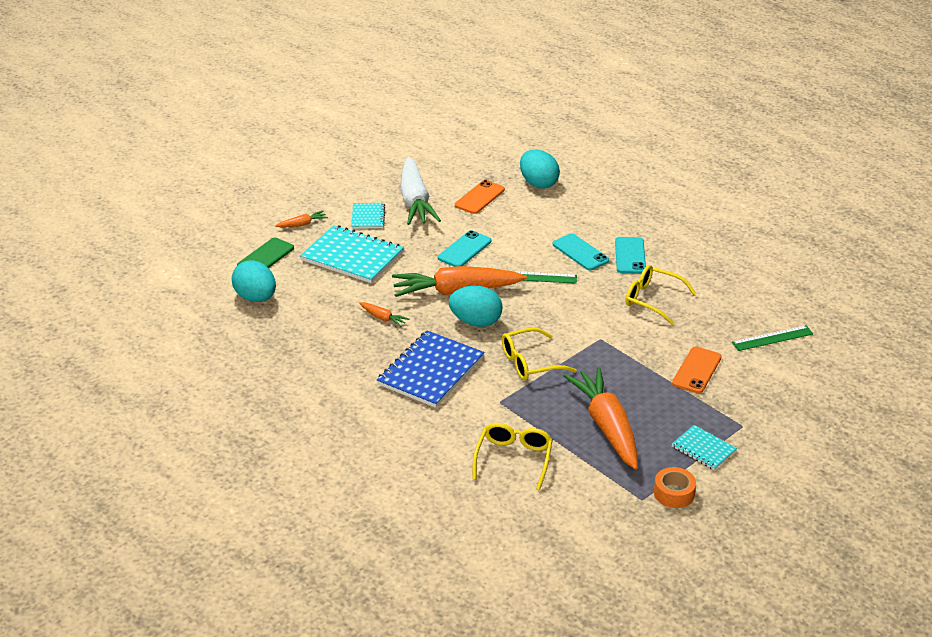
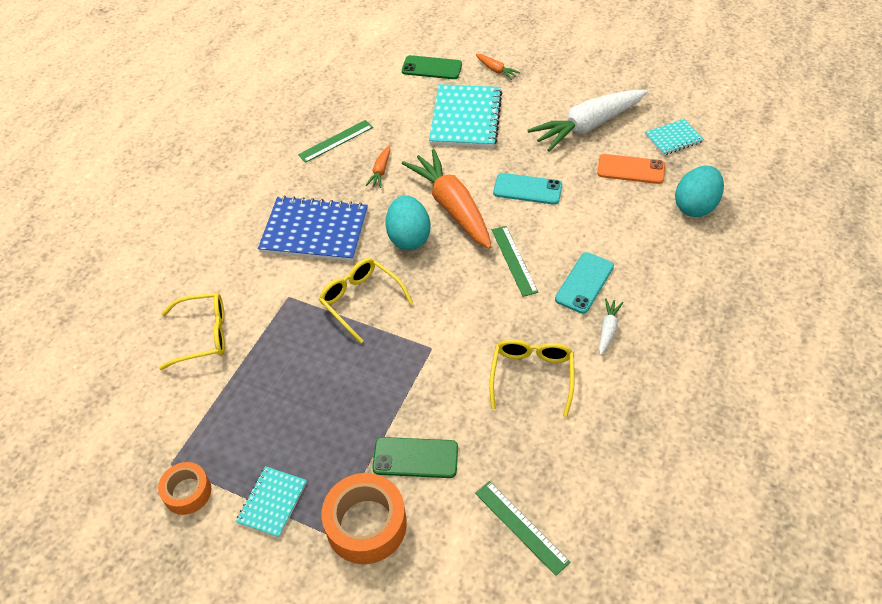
camera: 70 degrees right, 15 degrees up
(256, 298) = (369, 85): turquoise egg -> none
(321, 334) = (336, 141): none -> green ruler
(368, 217) = (537, 105): turquoise notebook -> turquoise notebook (673, 138)
(607, 426) = (280, 398): orange carrot -> none
(630, 256) = (608, 329): turquoise phone -> white carrot
(696, 370) = (415, 457): orange phone -> green phone
(742, 406) = (366, 524): none -> orange tape

